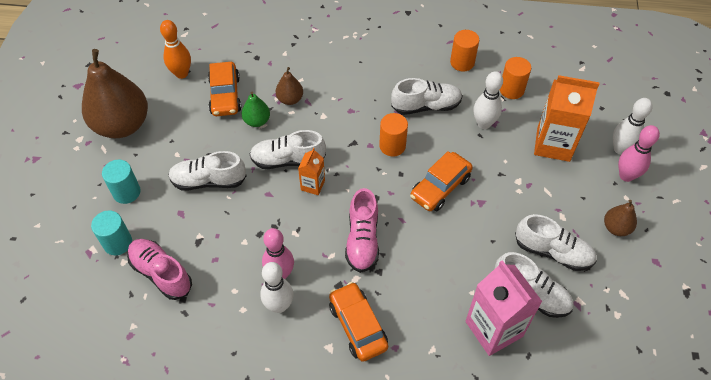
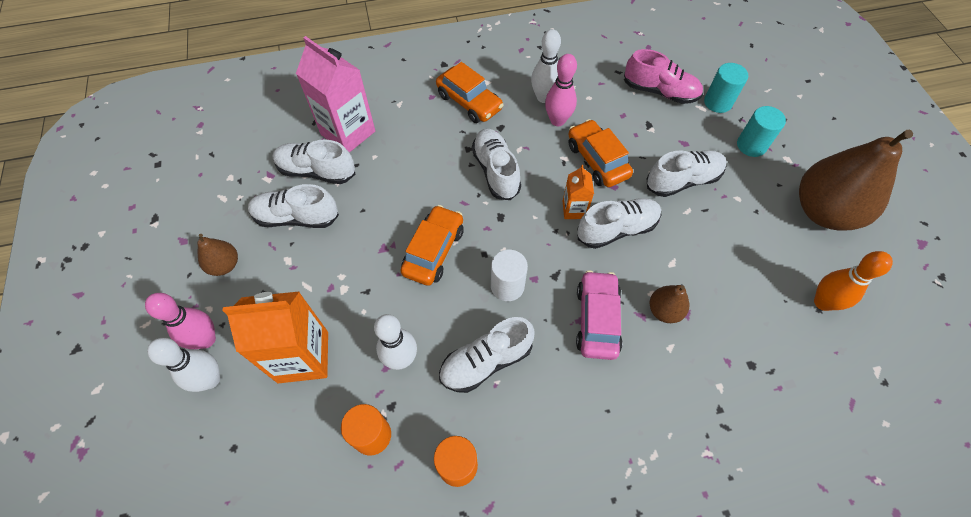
camera: 160 degrees right, 5 degrees up
(225, 95) = (745, 288): orange car -> orange car (597, 160)
(257, 121) = (683, 266): green pear -> none
(339, 107) = (596, 320): none -> pink car
(362, 240) = (496, 171): pink shoe -> white shoe
(392, 146) = (507, 286): orange cylinder -> white cylinder

